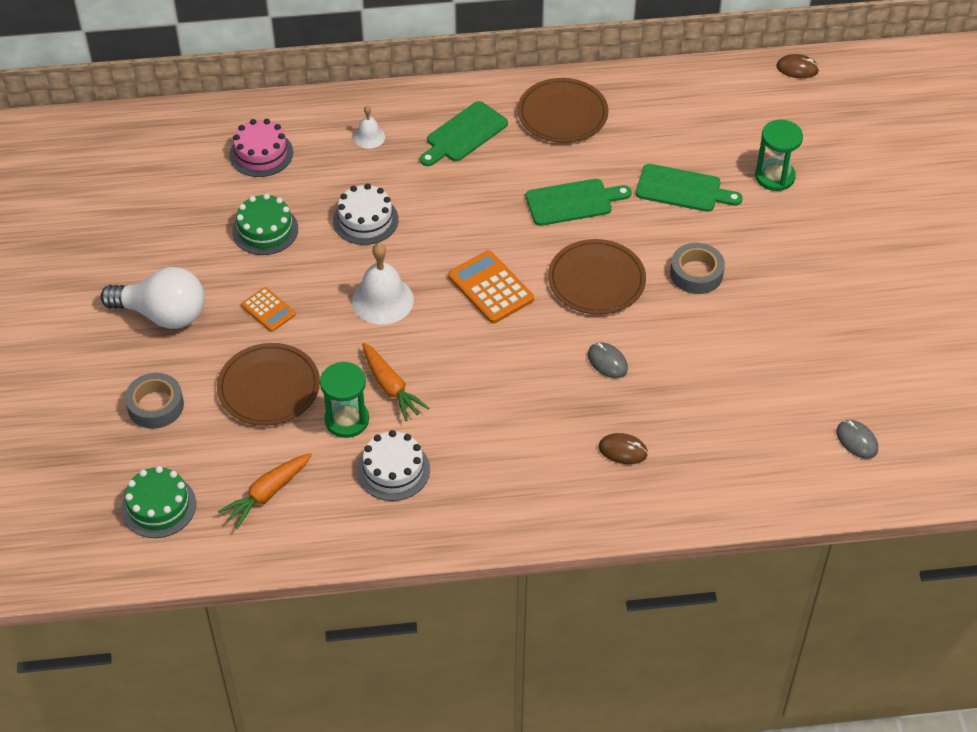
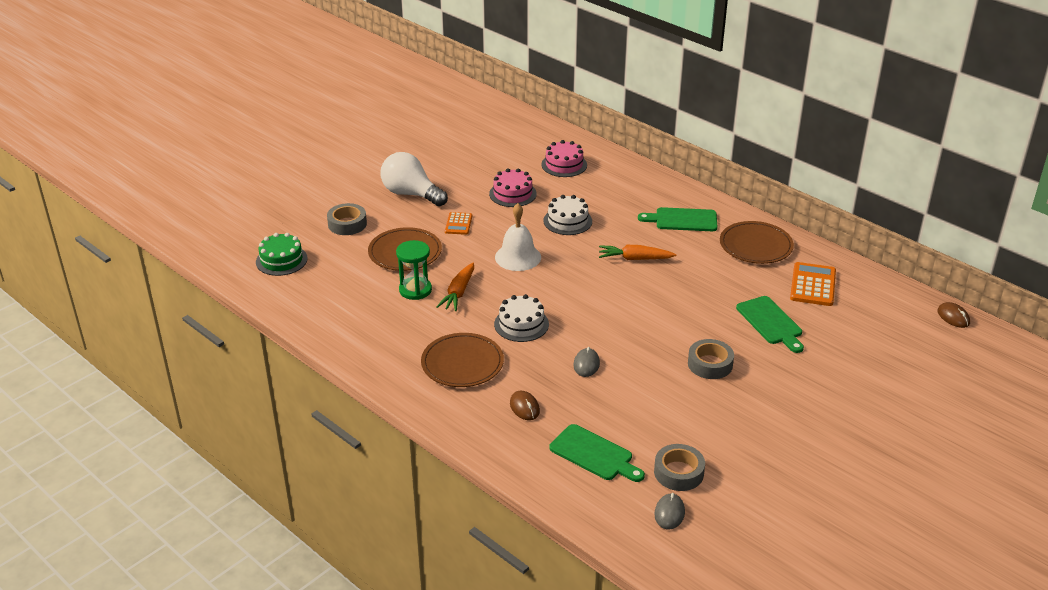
camera: 50 degrees right, 15 degrees down
(163, 314) = (411, 194): white light bulb -> white light bulb turned 150 degrees clockwise
(265, 230) = (512, 194): green cake -> pink cake
(267, 494) = (330, 290): orange carrot -> orange carrot (634, 259)
(369, 137) = (629, 191): white bell -> none
(393, 470) = (399, 325): white cake -> white cake (521, 324)
(490, 288) = (581, 290): orange calculator -> orange calculator (813, 285)
(573, 202) = (693, 285): green cutting board -> green cutting board (594, 454)
(596, 280) = (645, 326): brown plate -> brown plate (462, 363)
(774, 176) = (843, 355): green hourglass -> none
(814, 398) = (678, 472): none -> grey tape

